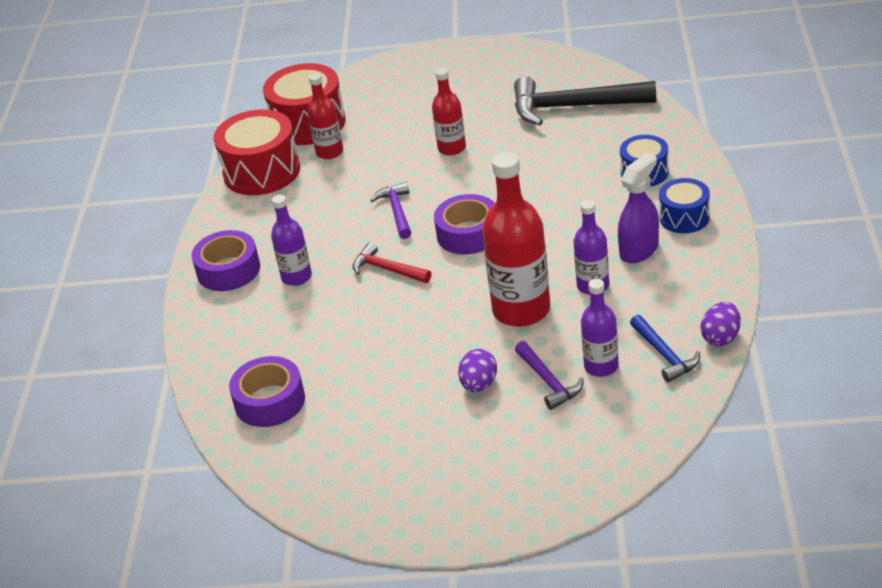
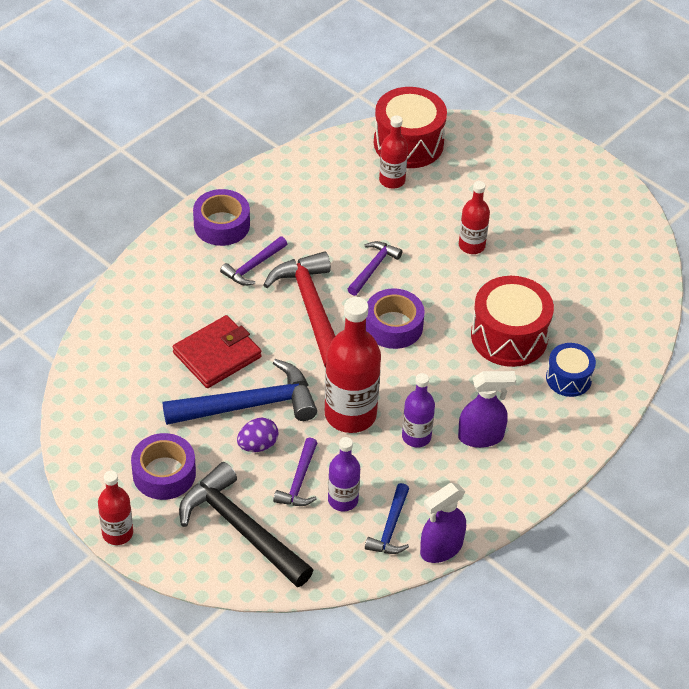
camera: 35 degrees right, 10 degrees up
(262, 171) = (332, 160): red drum -> red drum (509, 336)
(270, 401) = (132, 346): purple tape -> purple tape (164, 473)
(296, 277) = (253, 266): purple bottle -> purple hammer
(353, 353) = (217, 355): none -> red wallet
(387, 269) = (311, 309): red hammer -> red hammer, size x1.89
(431, 365) = (249, 405): none -> blue hammer
(453, 537) = (117, 533): none -> red bottle
(574, 107) = (597, 281): black hammer -> black hammer (241, 529)
(684, 217) = (544, 438): blue drum -> none
(721, 337) = (441, 548): purple egg -> purple spray bottle

